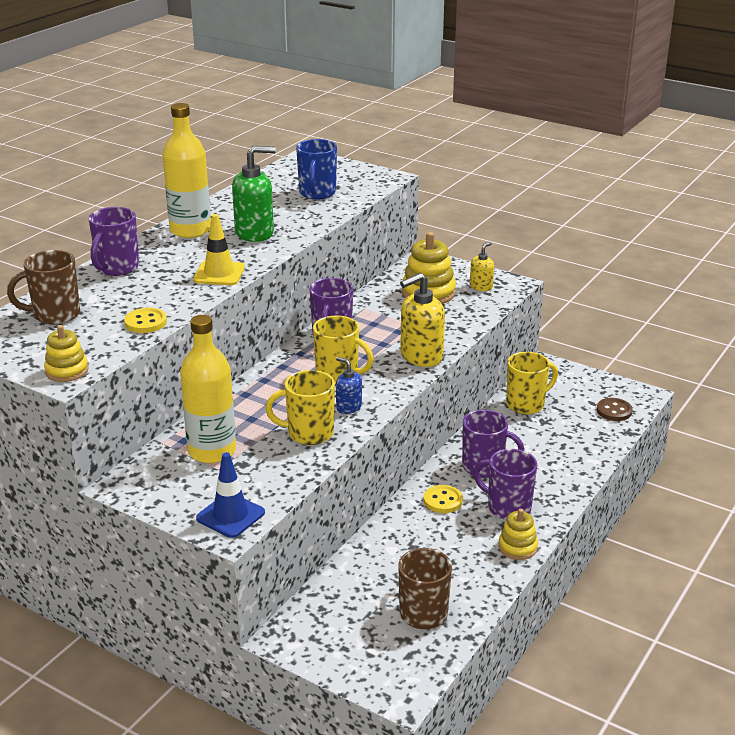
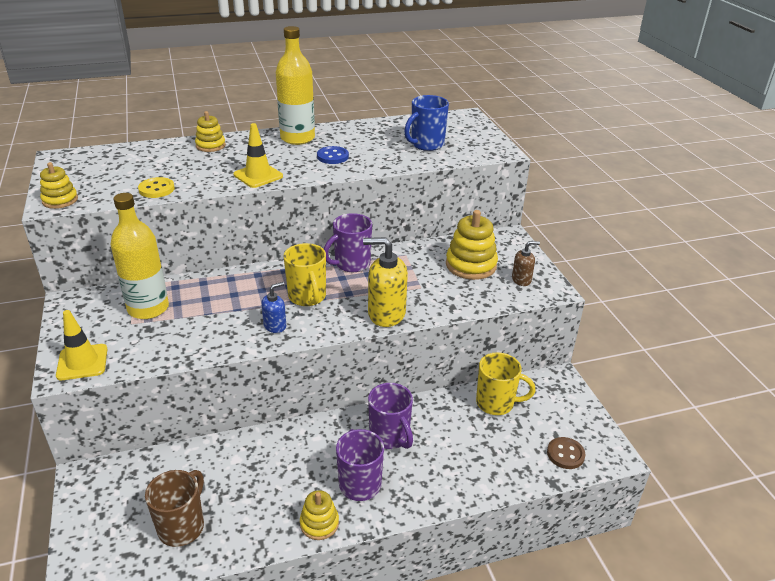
camera: 40 degrees right, 5 degrees up
(55, 315) = (124, 161): brown mug -> none
(117, 268) = (210, 145): purple mug -> yellow stacking toy
(230, 515) = (82, 362): blue traffic cone -> yellow traffic cone
(255, 233) = (332, 156): green soap dispenser -> blue button
(309, 433) = (219, 331): yellow mug -> none
(348, 407) = (275, 326): blue soap dispenser -> blue soap dispenser turned 60 degrees clockwise
(443, 500) = (322, 444): yellow button -> none
(481, 286) = (521, 280): yellow soap dispenser -> brown soap dispenser

